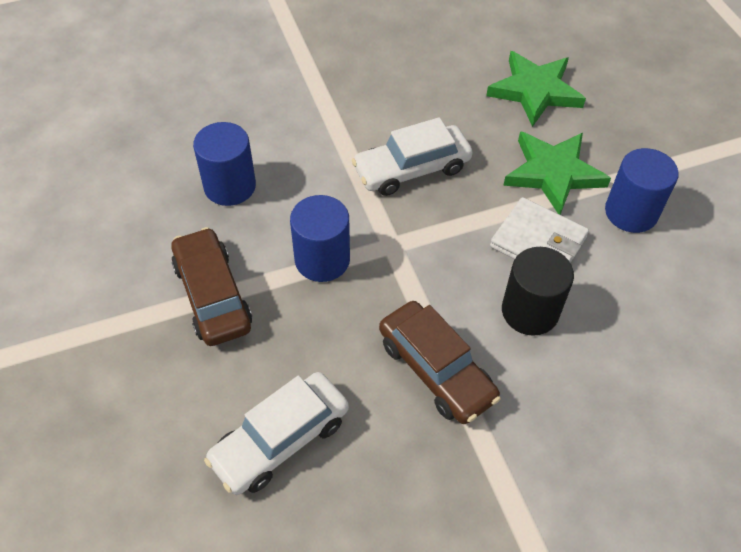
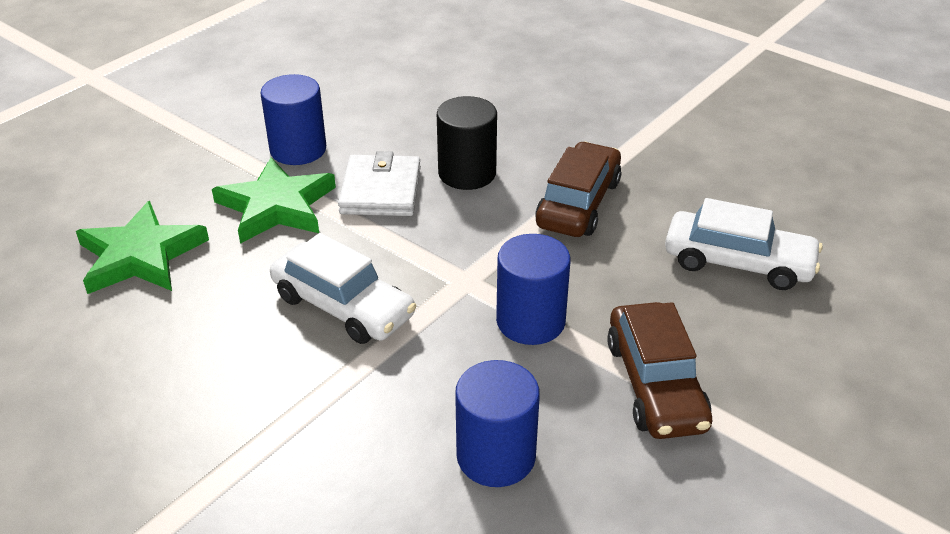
camera: 120 degrees left, 15 degrees down
(212, 295) = (655, 384): brown car -> brown car turned 45 degrees counterclockwise

